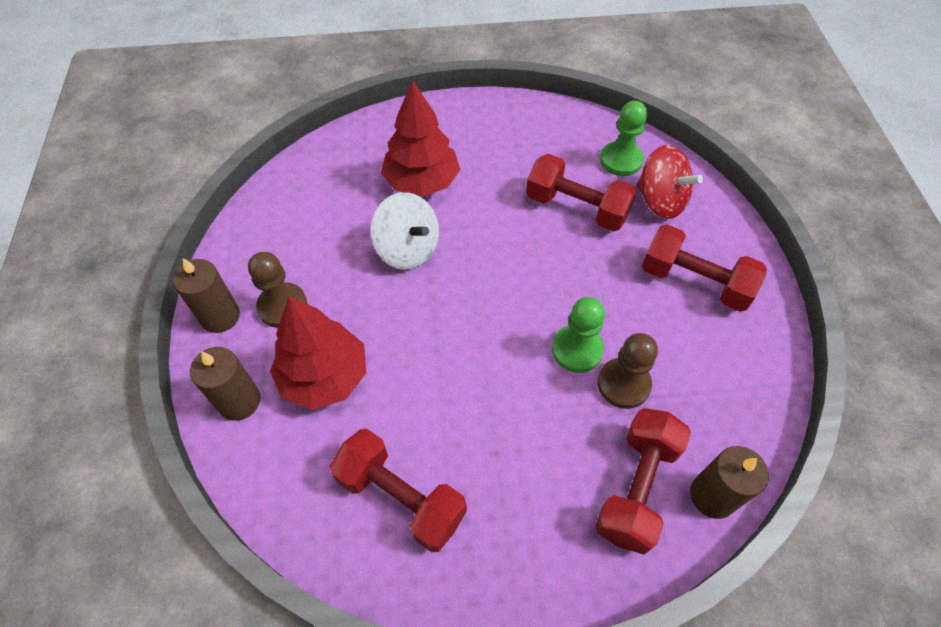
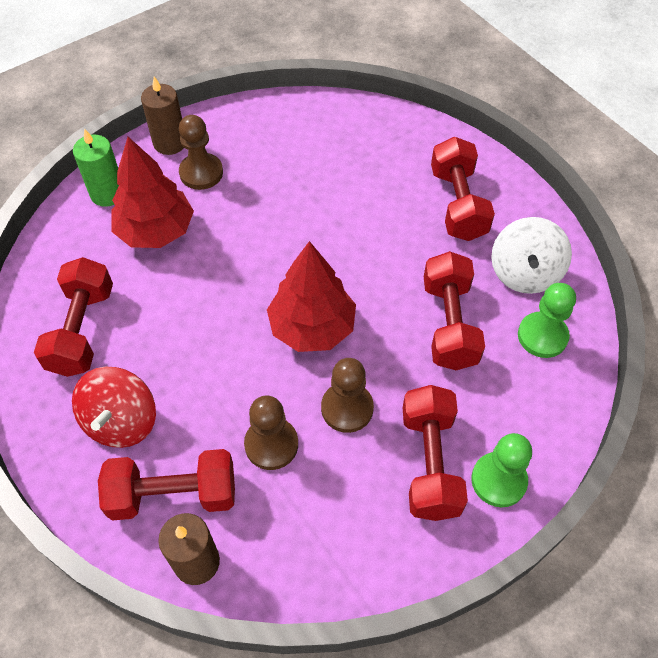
camera: 60 degrees right, 0 degrees up
(239, 401) = (107, 193): brown candle -> green candle
(408, 249) = (309, 221): white spinning top -> white spinning top (524, 273)
(421, 182) = (389, 194): red tree -> red tree (312, 327)
(465, 145) = (458, 204): none -> red dumbbell
(577, 350) = (285, 392): green pawn -> green pawn (498, 480)
(617, 312) = (347, 408): none -> brown pawn
(660, 201) = (514, 393): red spinning top -> red spinning top (121, 421)

